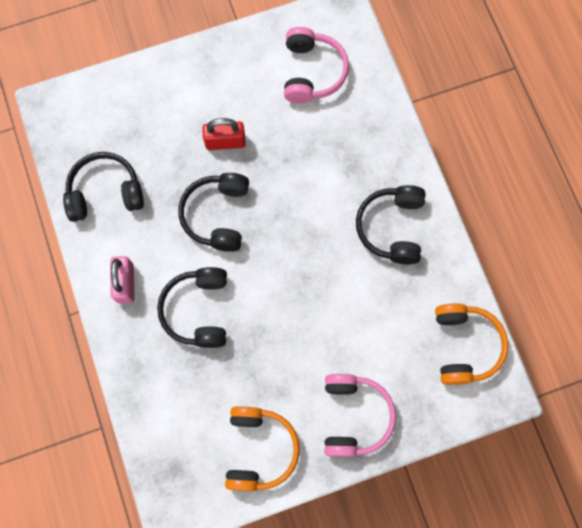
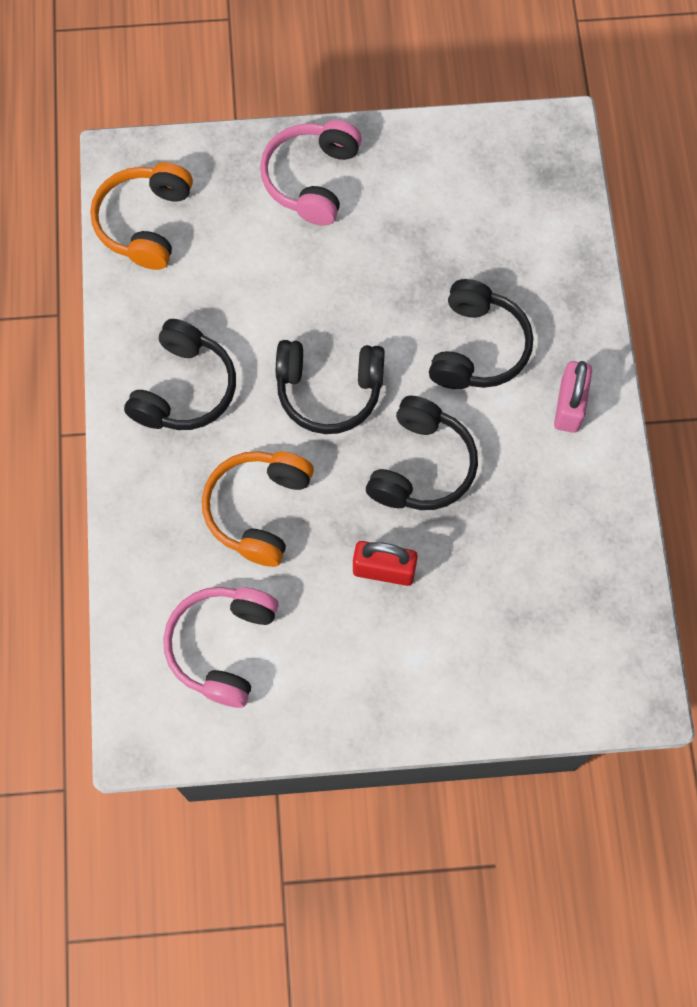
camera: 165 degrees left, 5 degrees down
(105, 192) = (576, 539): black headphones -> black headphones (329, 391)
(259, 449) = (438, 172): orange headphones -> orange headphones (258, 510)

